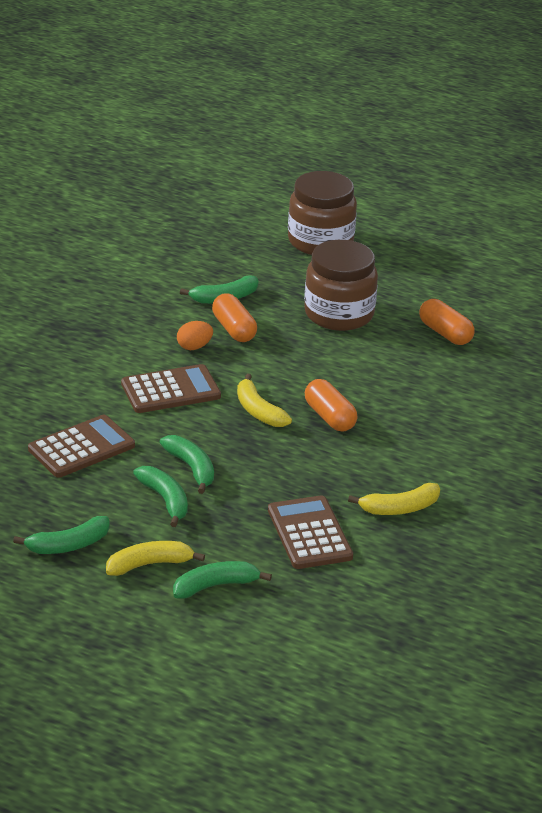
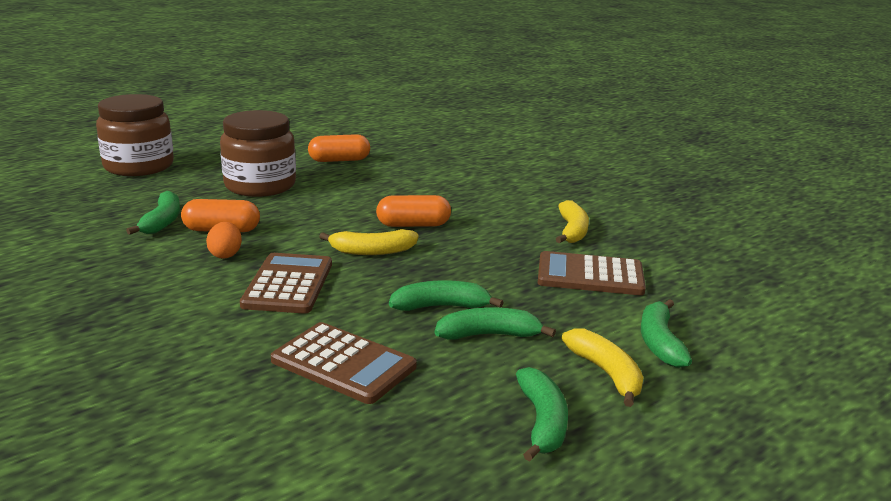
camera: 65 degrees left, 10 degrees down
(81, 448) = (343, 364): brown calculator -> brown calculator turned 135 degrees clockwise
(149, 564) = (606, 373): yellow banana -> yellow banana turned 150 degrees clockwise

